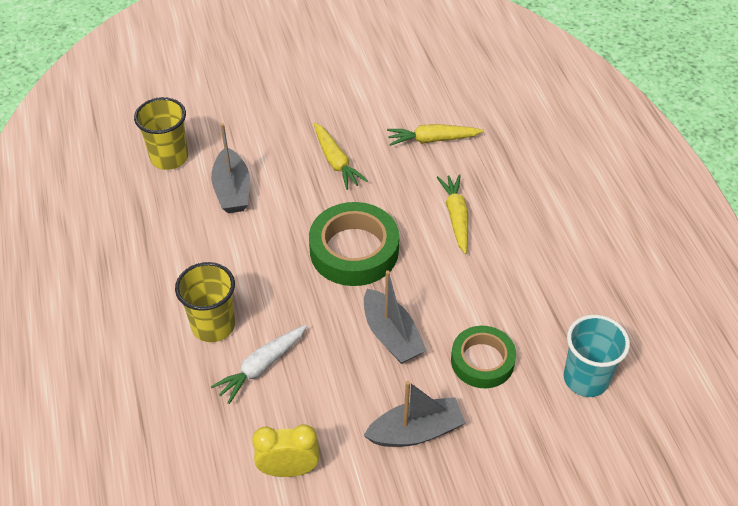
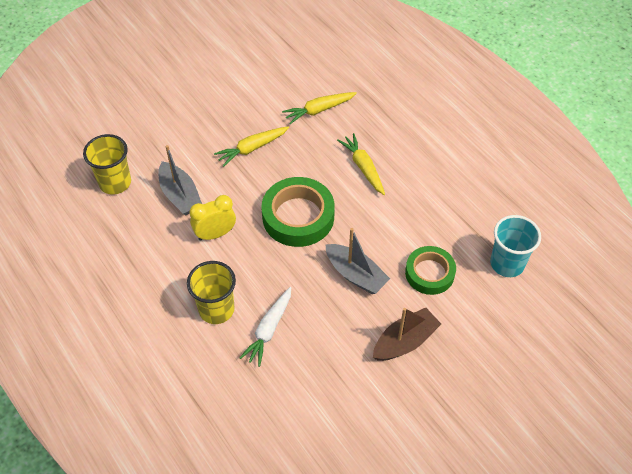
camera: 20 degrees left, 5 degrees up
(288, 469) = (325, 401): yellow clock -> yellow clock (215, 234)
(336, 161) = (252, 148): yellow carrot -> yellow carrot turned 105 degrees clockwise
(416, 431) = (405, 341): grey boat -> brown boat

